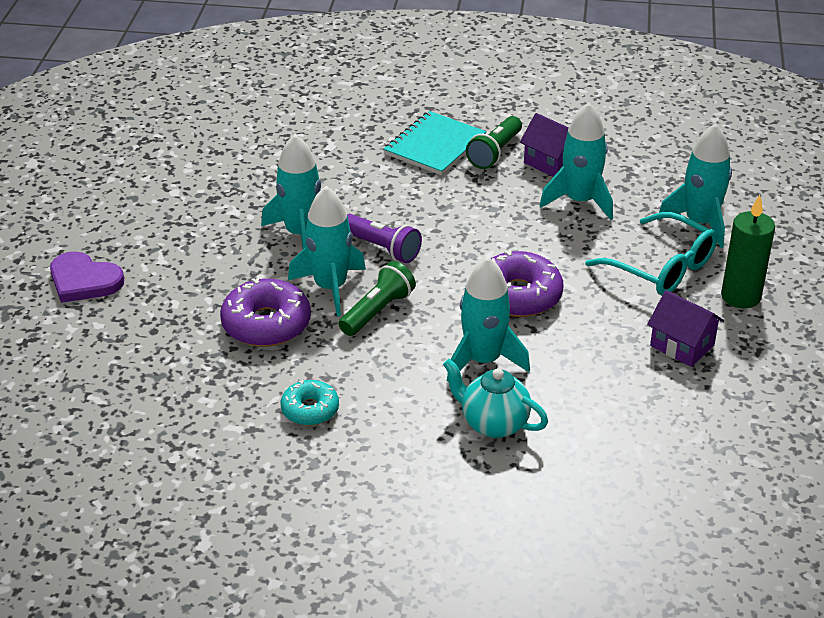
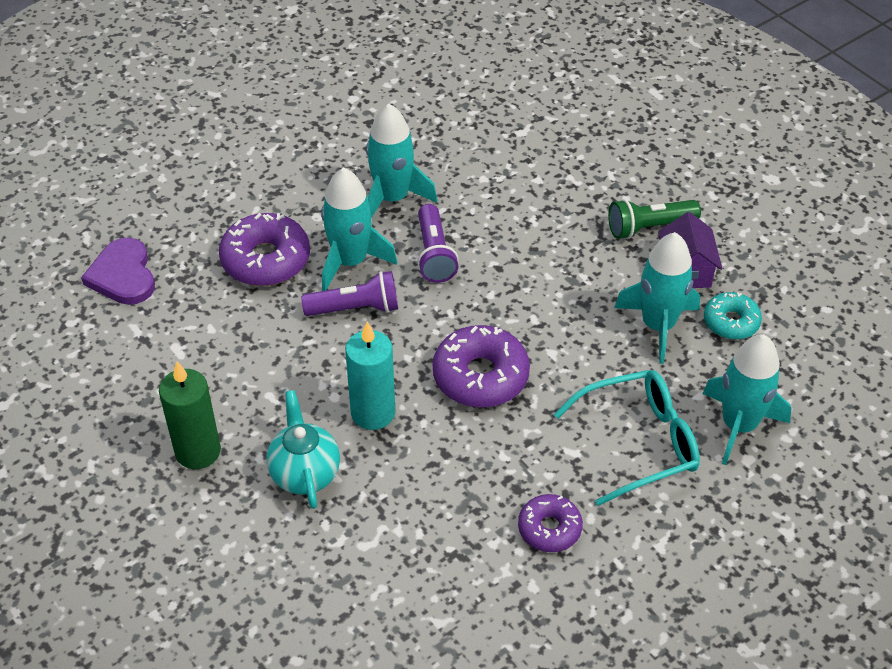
camera: 45 degrees right, 10 degrees up
(84, 281) = (198, 134): purple heart -> purple heart (123, 275)
(310, 410) = (200, 355): turquoise donut -> turquoise donut (731, 322)
(377, 311) = (355, 308): green flashlight -> purple flashlight
(434, 146) = (606, 187): turquoise notebook -> none
(483, 360) = (373, 413): turquoise rocket -> turquoise candle
(662, 267) = (639, 442): turquoise glasses -> turquoise glasses turned 105 degrees counterclockwise
(682, 345) = (549, 528): purple house -> purple donut
(740, 296) = (670, 525): green candle -> green candle (198, 451)

